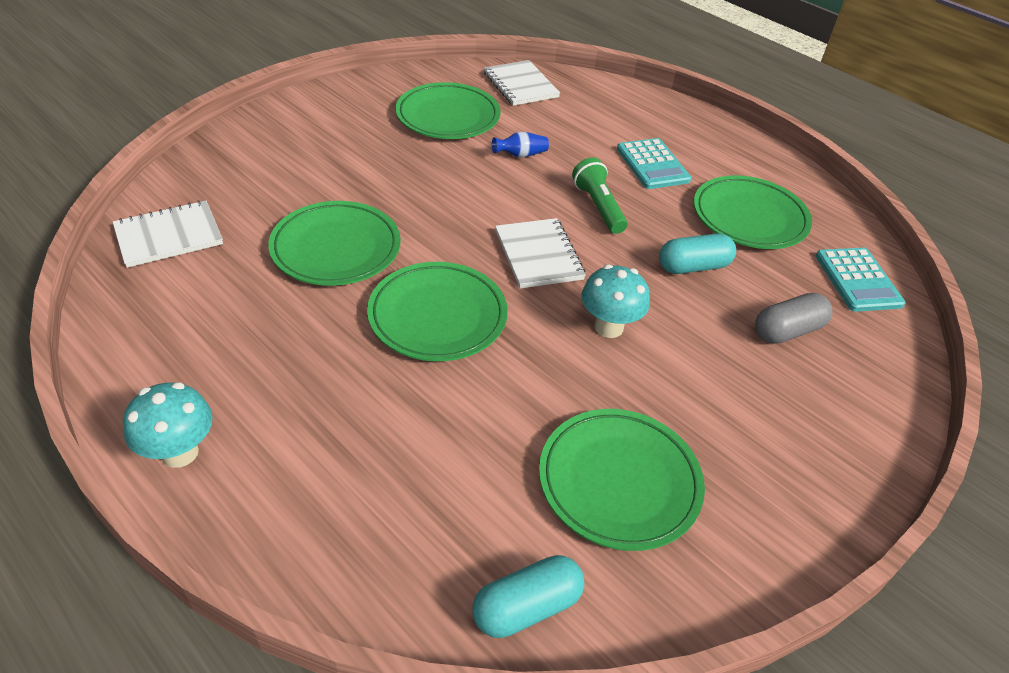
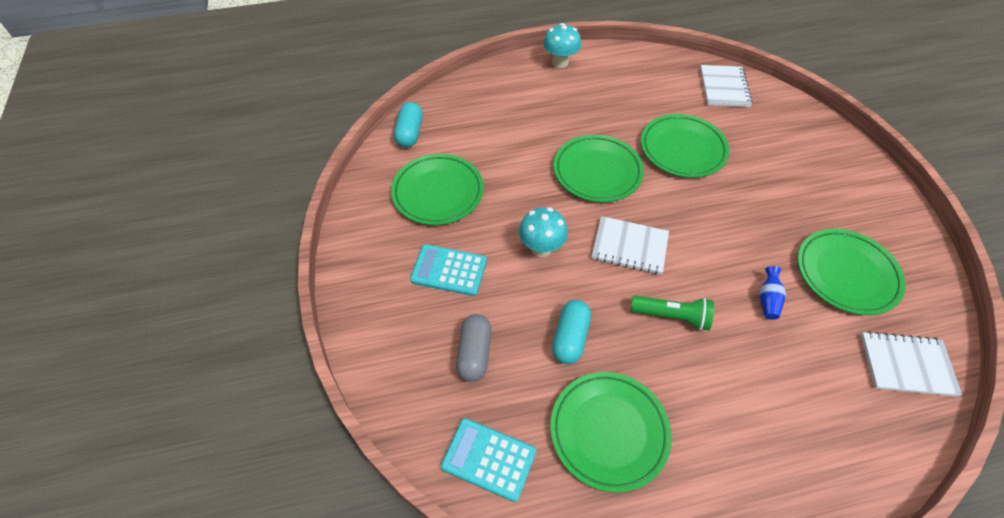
camera: 125 degrees right, 10 degrees up
(652, 164) = (721, 402): turquoise calculator -> turquoise calculator (449, 270)

